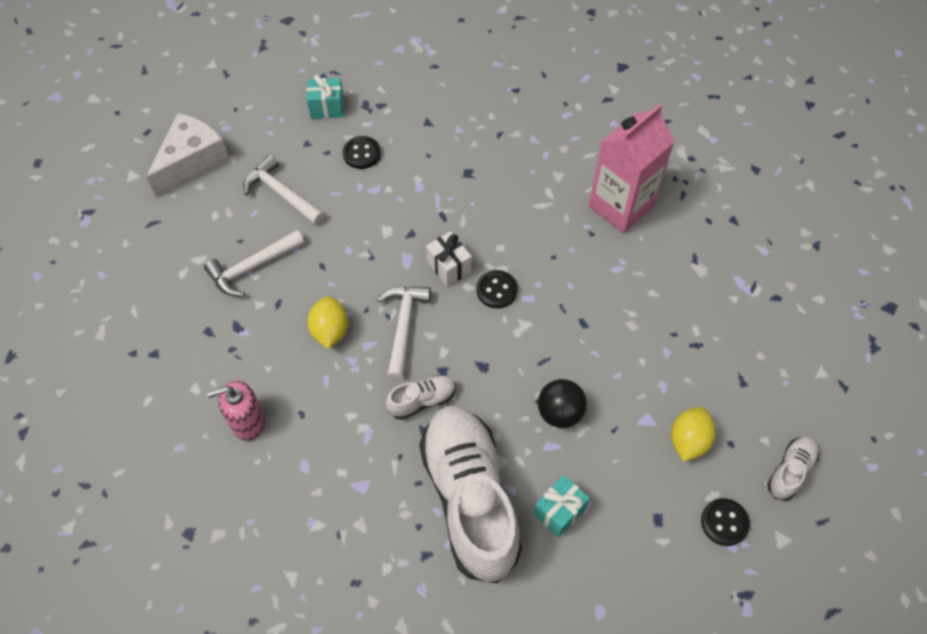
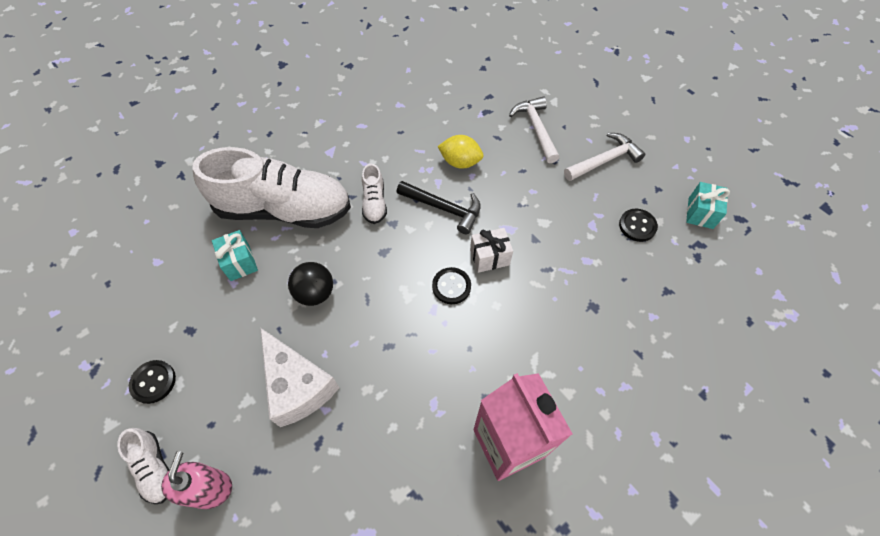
camera: 110 degrees right, 0 degrees up
(192, 161) = (653, 112): white cheese -> white cheese (297, 386)
(247, 421) = (409, 103): pink soap dispenser -> pink soap dispenser (210, 488)
(403, 326) = (444, 208): white hammer -> black hammer
(688, 441) = (234, 387): yellow lemon -> none

